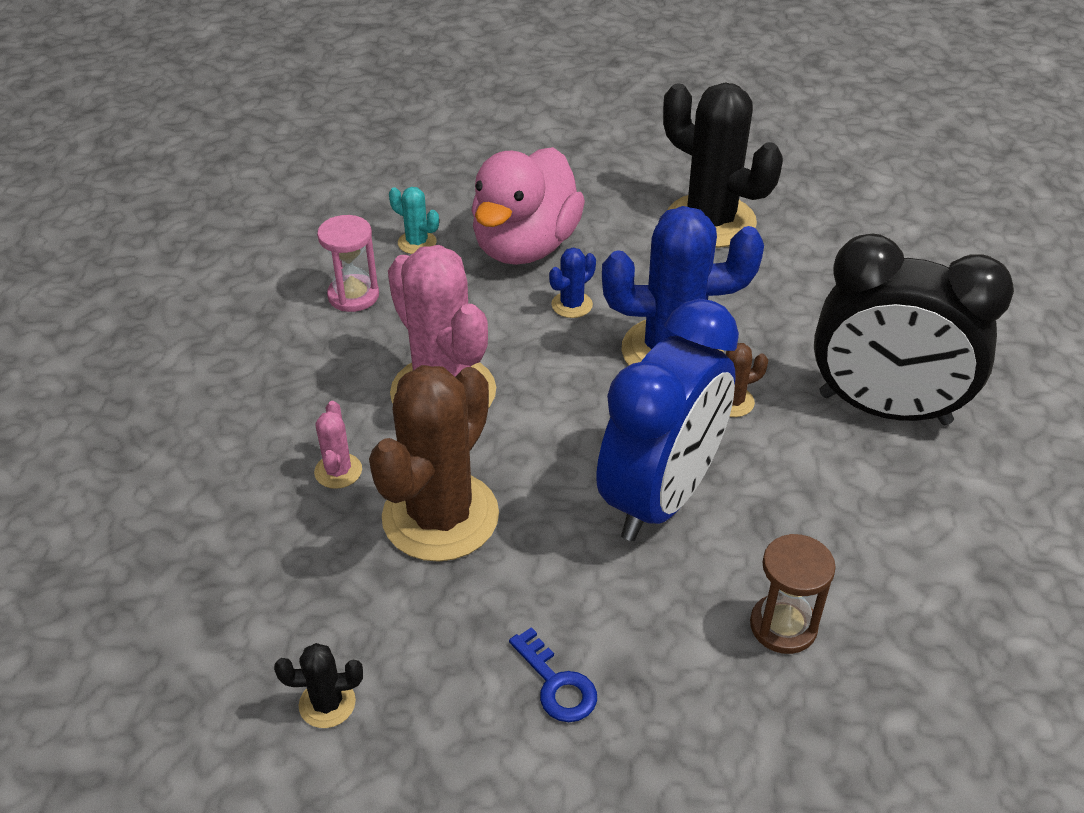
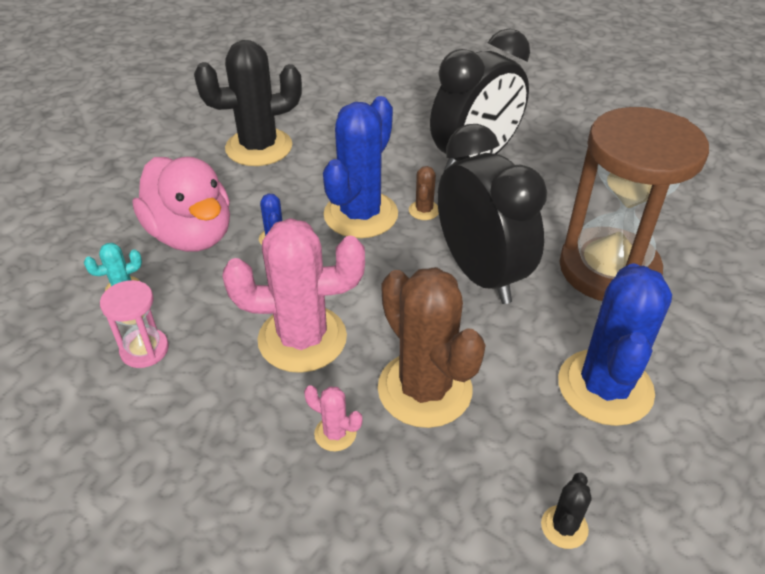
camera: 60 degrees left, 0 degrees up
(556, 684) = (605, 387): blue key -> blue cactus
(660, 497) = (481, 274): blue clock -> black clock
(783, 626) = (608, 269): brown hourglass -> brown hourglass, size x2.31

